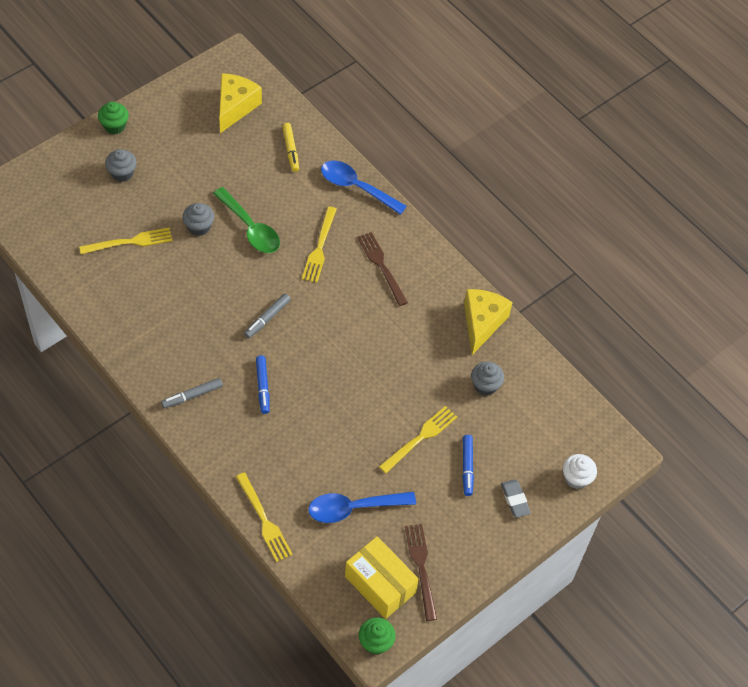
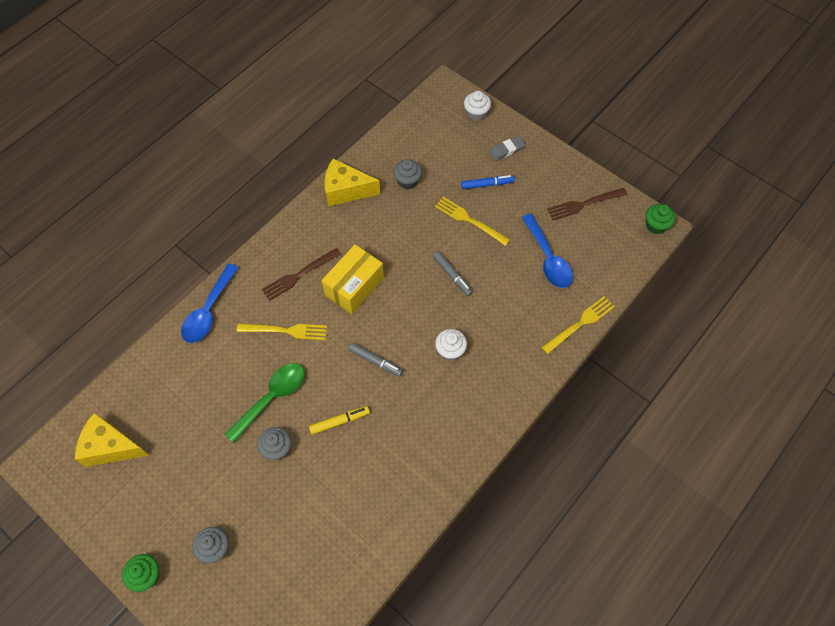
camera: 95 degrees left, 5 degrees up
(130, 242) = (306, 515): yellow fork -> none
(192, 396) = (475, 410): grey marker -> grey marker (452, 275)
(263, 387) = (450, 350): blue marker -> white cupcake
(291, 150) = (166, 379): yellow marker -> yellow marker (339, 421)
(380, 584) = (607, 229): yellow box -> yellow box (354, 286)

